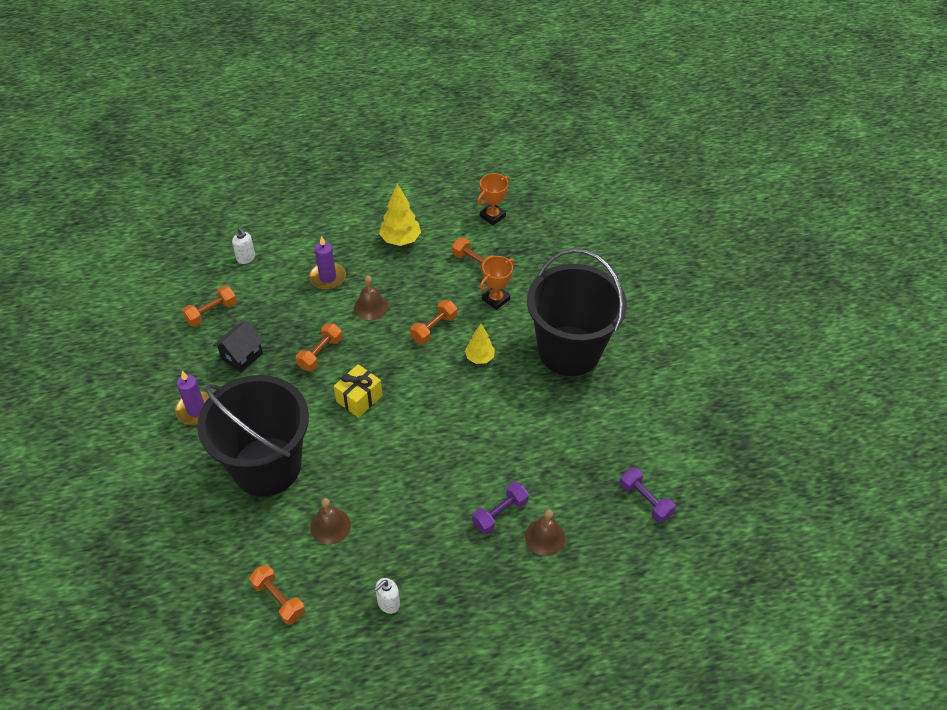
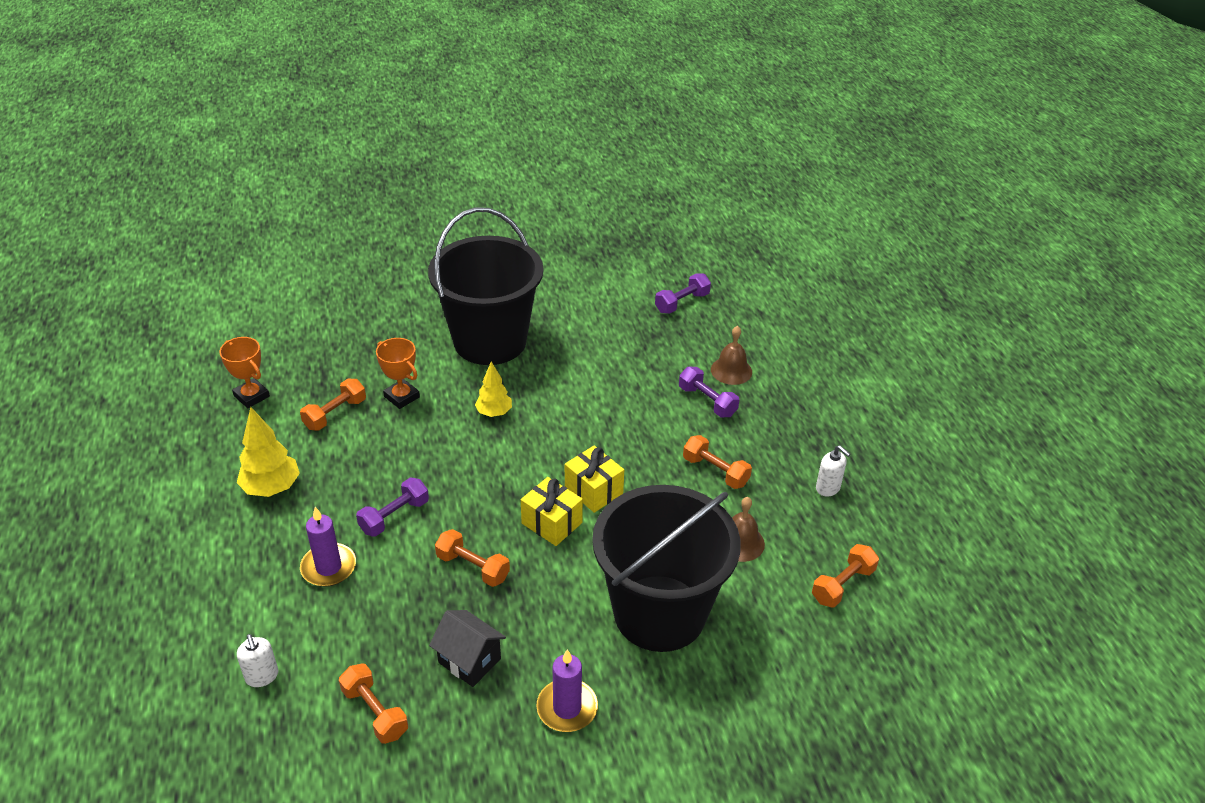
camera: 90 degrees left, 10 degrees down
(246, 258) = (262, 676): white soap dispenser -> white soap dispenser turned 105 degrees clockwise
(371, 306) = (394, 516): brown bell -> purple dumbbell
(391, 425) = (593, 490): none -> yellow gift
(434, 328) = (442, 453): orange dumbbell -> orange dumbbell (715, 471)

